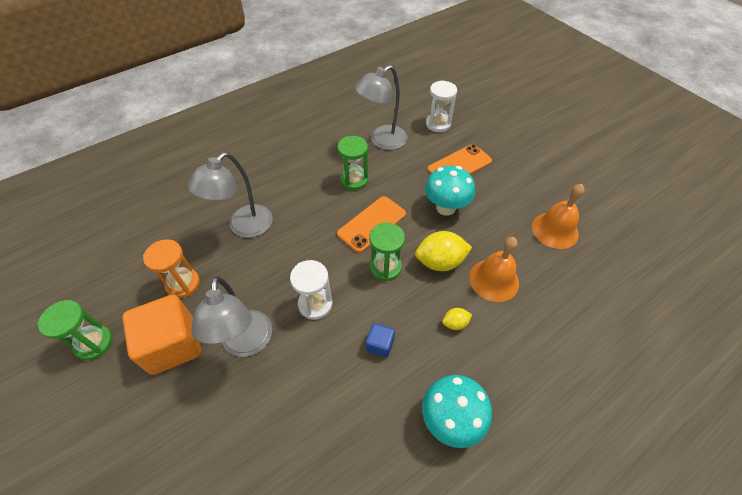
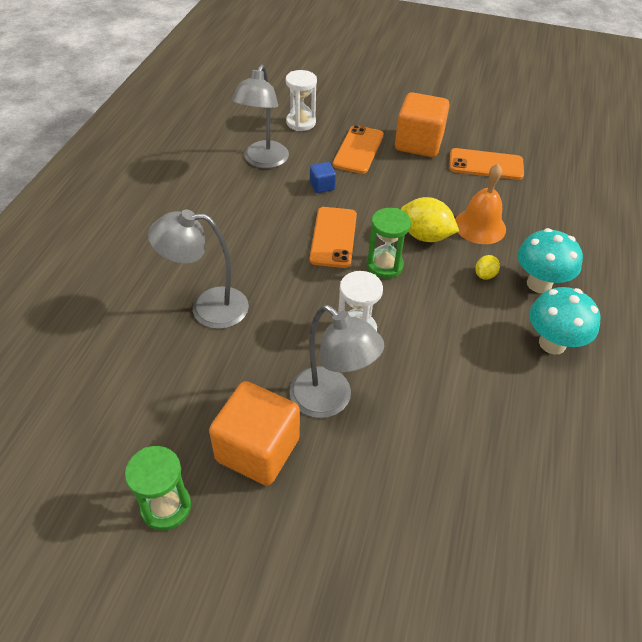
camera: 40 degrees left, 5 degrees down
(183, 284) = (202, 394): orange hourglass -> none
(244, 227) = (207, 308): grey lamp -> grey lamp turned 90 degrees clockwise
(354, 180) = (274, 208): green hourglass -> none
(380, 345) = (445, 326): blue cube -> blue cube (322, 186)
(440, 262) = (425, 236): yellow lemon -> yellow lemon turned 75 degrees clockwise
(445, 208) = (384, 190): turquoise mushroom -> turquoise mushroom (539, 284)
(513, 183) = (418, 143): none -> orange cube
(555, 230) = (486, 164): orange bell -> orange phone

